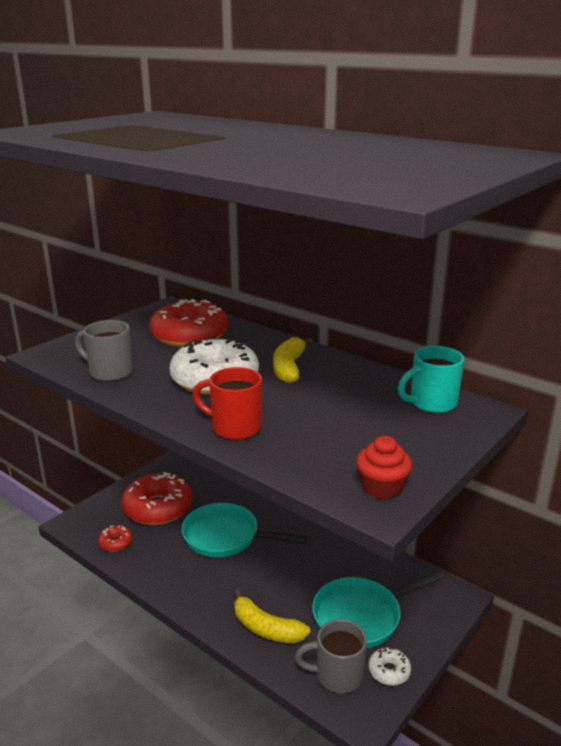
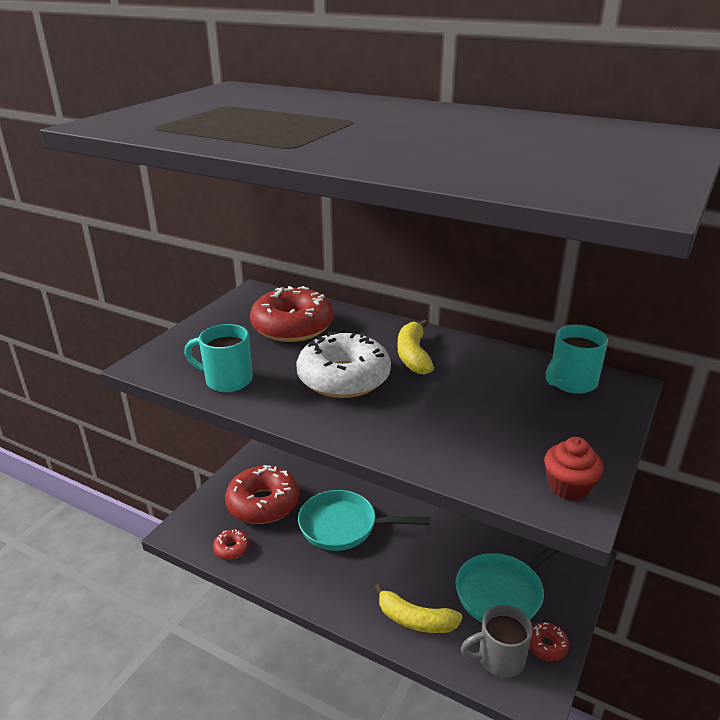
camera: 10 degrees left, 5 degrees up
(109, 372) = (227, 380): grey mug -> turquoise mug
(234, 427) = (390, 433): red mug -> none
(389, 671) = (546, 646): white donut -> red donut

